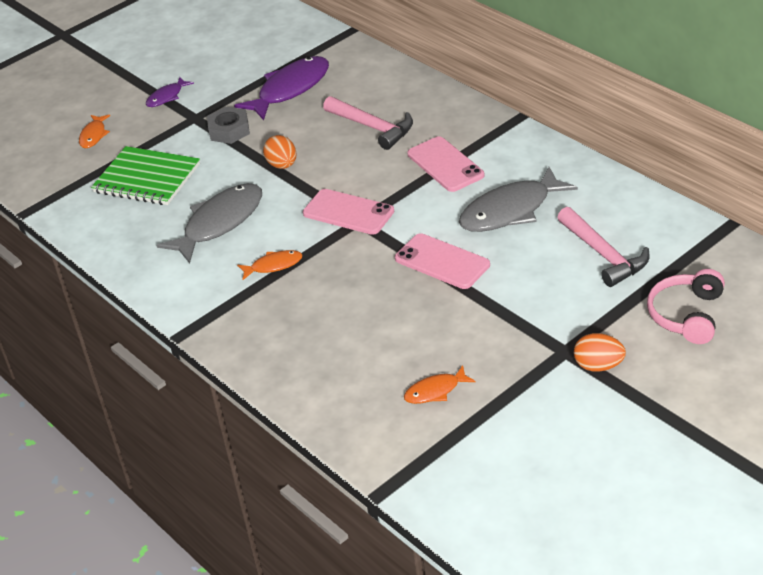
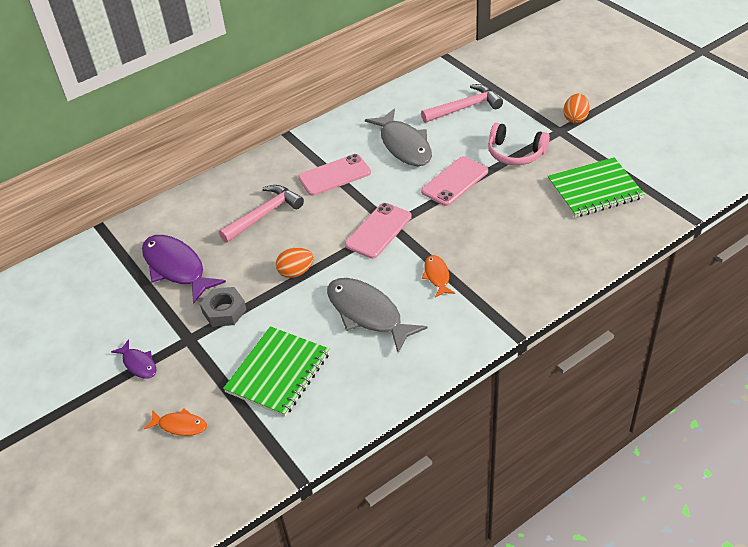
camera: 85 degrees left, 5 degrees up
(435, 391) = (594, 189): orange fish -> green notebook
(687, 315) = (532, 81): pink headphones -> pink headphones (515, 153)

